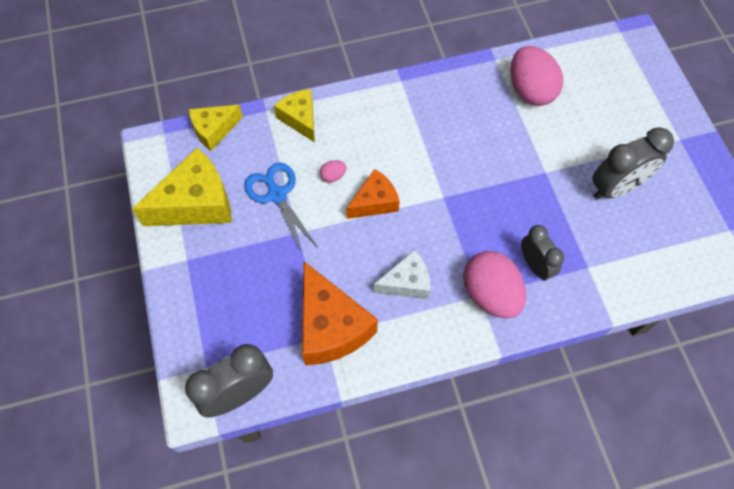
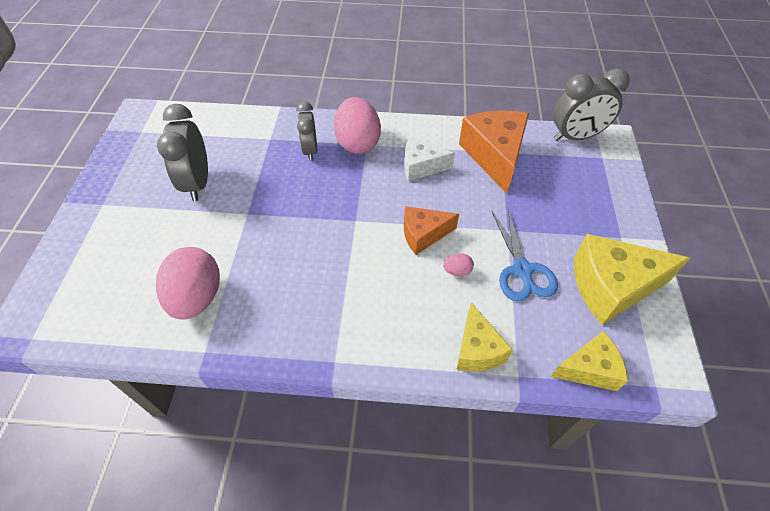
camera: 160 degrees left, 10 degrees down
(616, 188) = (197, 183): grey clock -> grey clock turned 90 degrees counterclockwise

